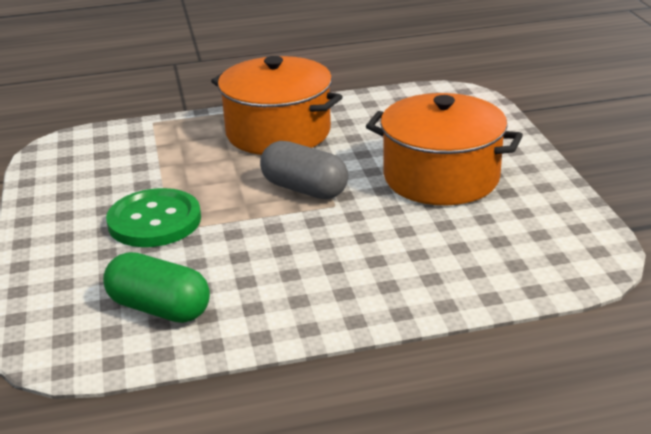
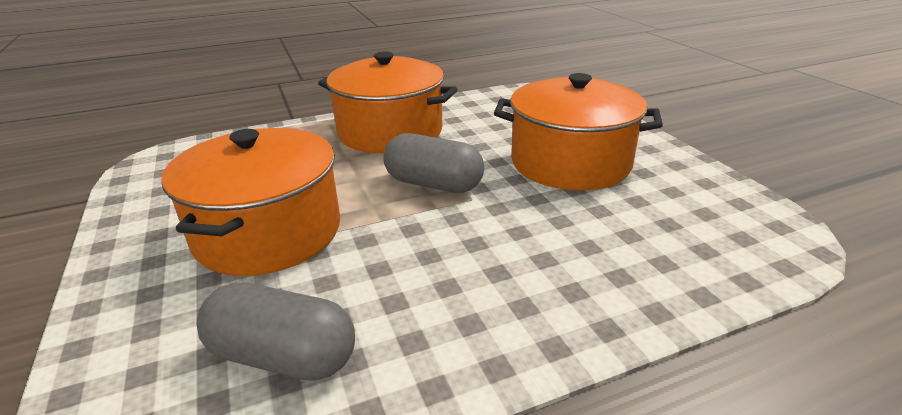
camera: 10 degrees left, 0 degrees up
(154, 221) = (268, 232): green button -> orange pot
(159, 308) = (283, 356): green capsule -> grey capsule

